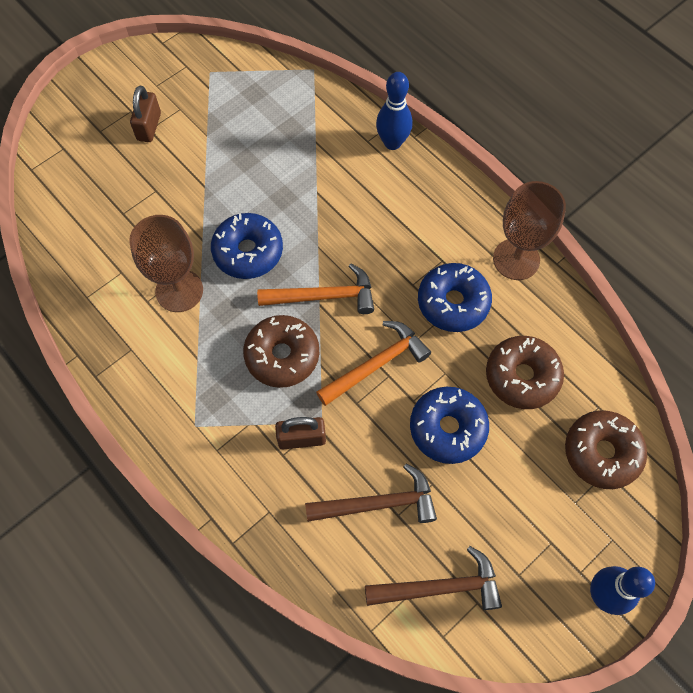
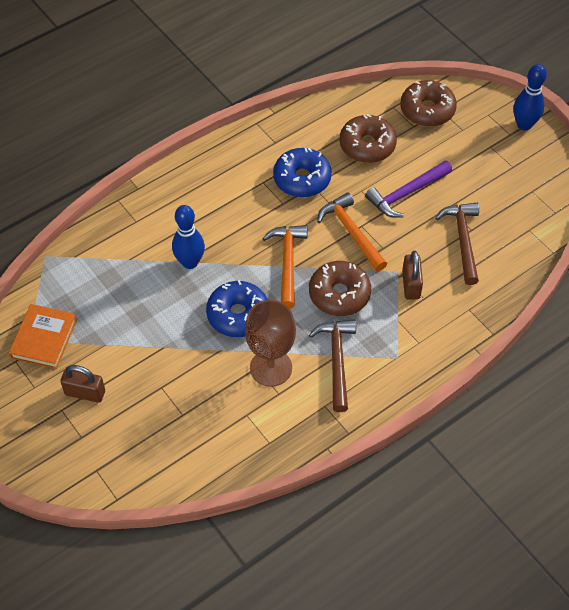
camera: 85 degrees left, 10 degrees down
(212, 84) = (44, 338): none -> orange book
(392, 143) = (141, 203): blue bowling pin -> blue bowling pin (190, 262)
(440, 587) = (522, 210): brown hammer -> brown hammer (337, 360)
(447, 428) = (406, 193): blue donut -> purple hammer
(516, 259) = (268, 136): brown goblet -> none

